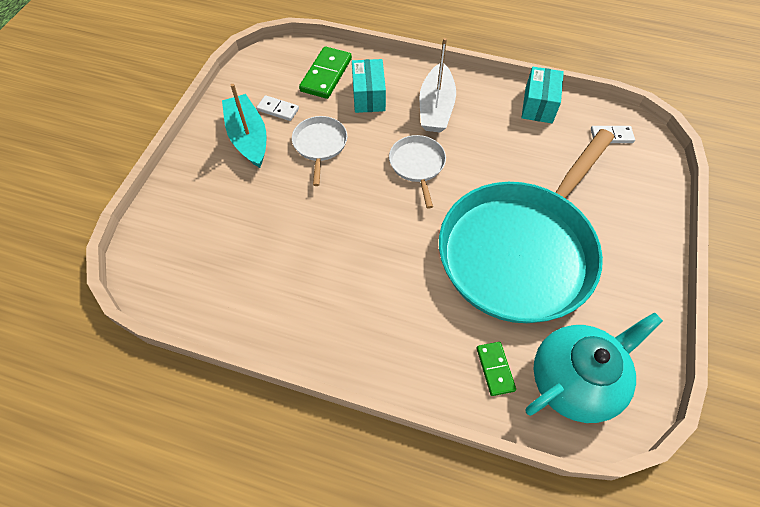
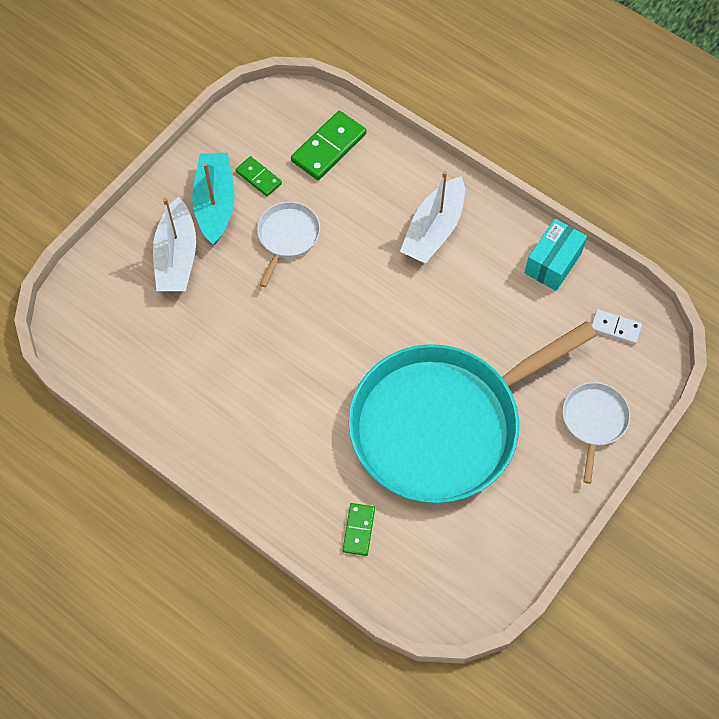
camera: 20 degrees right, 5 degrees up
(229, 187) = (177, 257): none -> white boat
(278, 110) = (258, 178): white domino -> green domino
(368, 96) = (365, 191): turquoise box -> none
(417, 165) = (381, 294): white pan -> white pan (594, 421)
(575, 380) = (428, 566): turquoise teapot -> none

